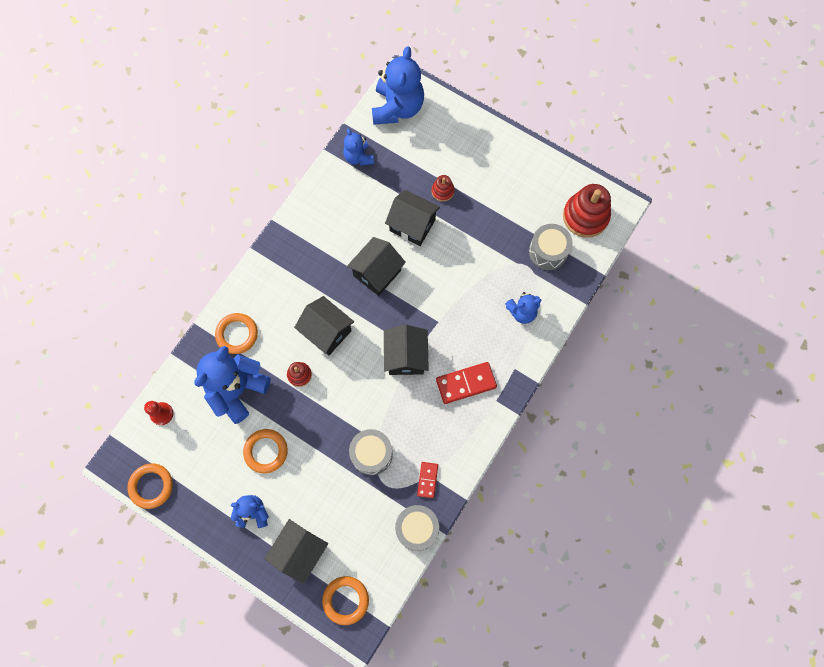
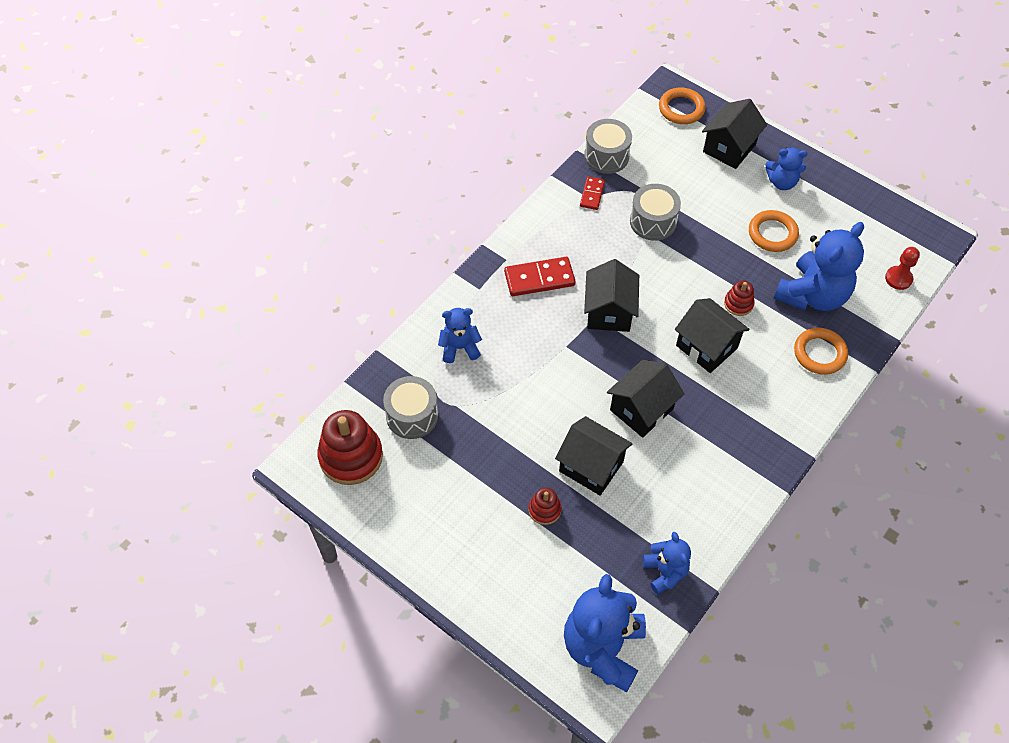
camera: 175 degrees left, 15 degrees down
(151, 486) = (897, 213): orange ring -> none

